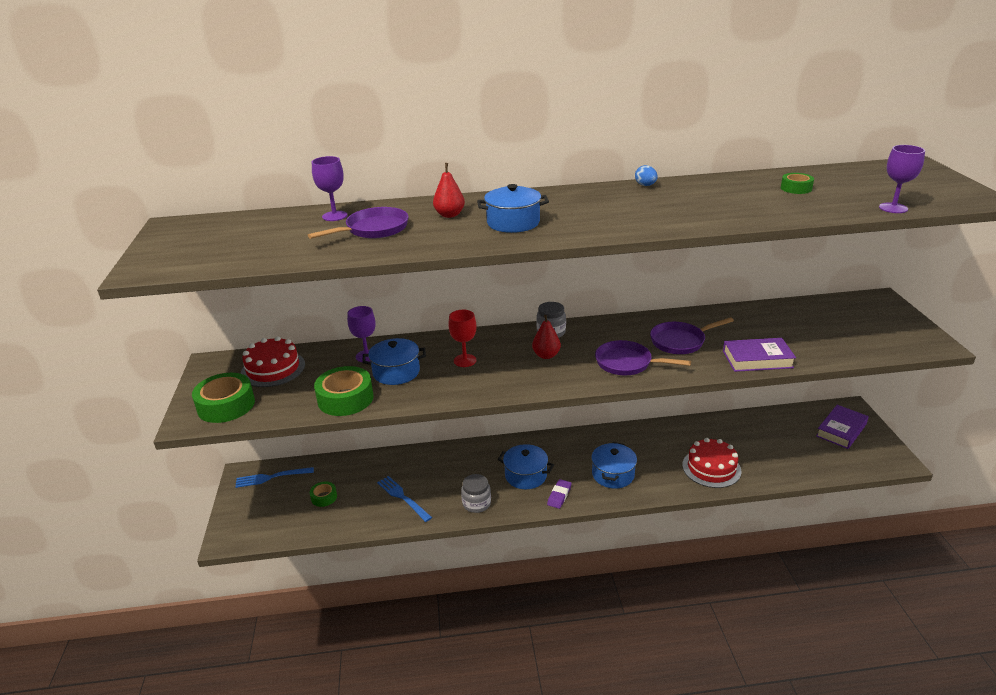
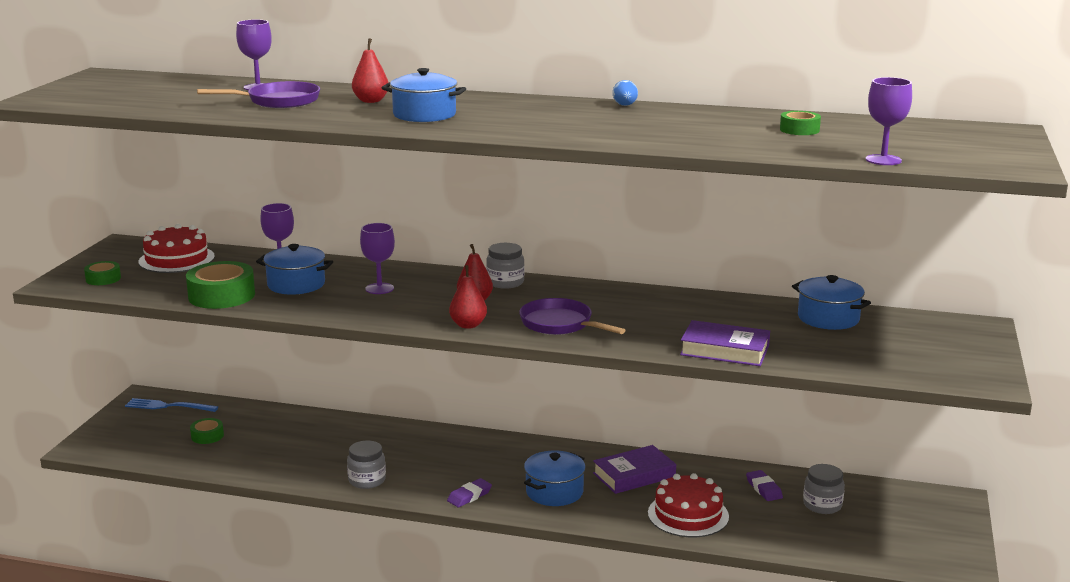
camera: 20 degrees right, 10 degrees down
(226, 405) = (103, 279): green tape -> green tape, size x0.53
(403, 497) = (290, 456): blue fork -> none
(465, 360) = (379, 288): red goblet -> purple goblet
(526, 475) = (447, 468): blue pot -> blue pot (828, 318)
(564, 381) = (468, 325): none -> red pear
(680, 341) = (650, 317): purple pan -> none
(739, 432) = (764, 489): none -> purple eraser
(782, 435) = (822, 505): none -> grey jar
(841, 430) = (914, 519): purple book -> purple book (634, 475)

